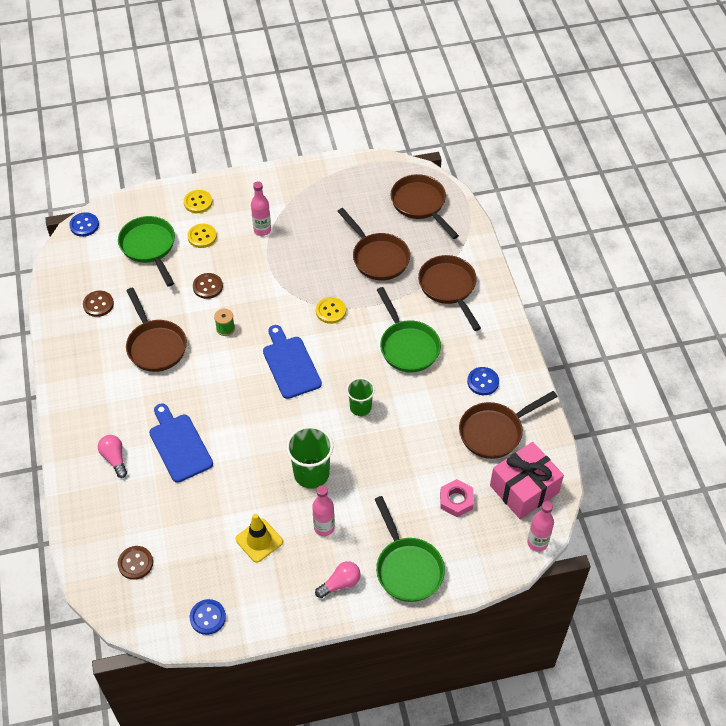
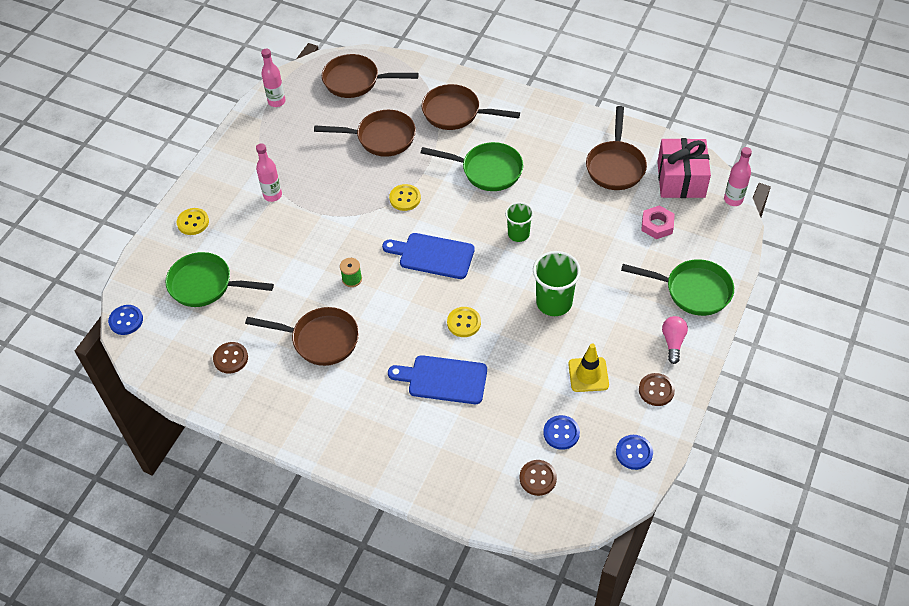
camera: 50 degrees left, 0 degrees up
(114, 458) = (414, 436): pink light bulb -> none
(202, 236) = (234, 240): yellow button -> yellow button (464, 323)
(208, 287) = (294, 267): brown button -> brown button (656, 390)
(324, 527) = (612, 323): pink bottle -> pink bottle (276, 101)
(483, 382) = (564, 145): blue button -> blue button (561, 433)

